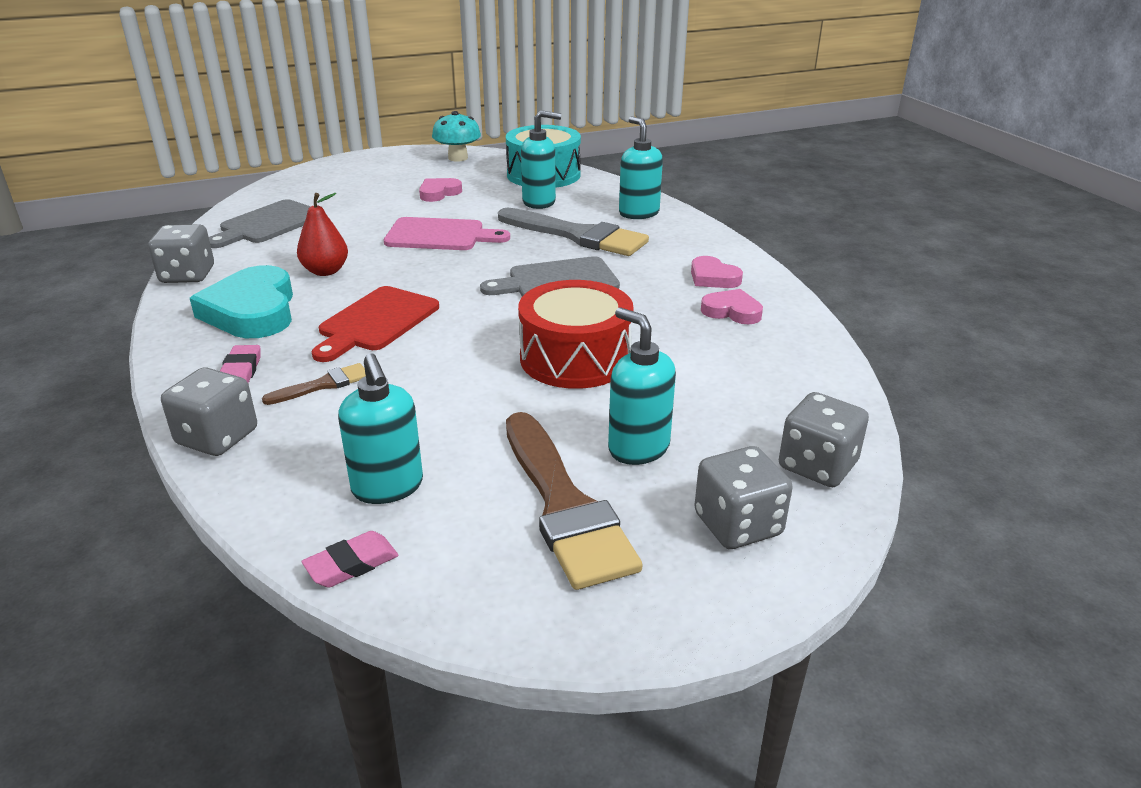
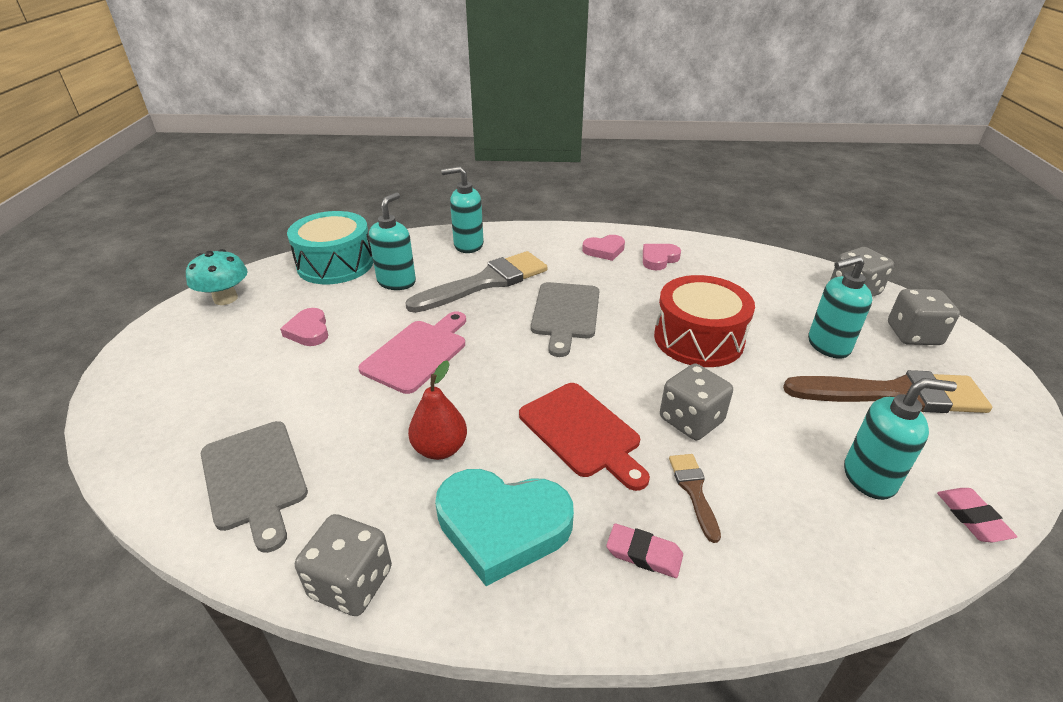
camera: 65 degrees left, 5 degrees up
(217, 437) = (774, 589): grey dice -> grey dice (691, 420)

